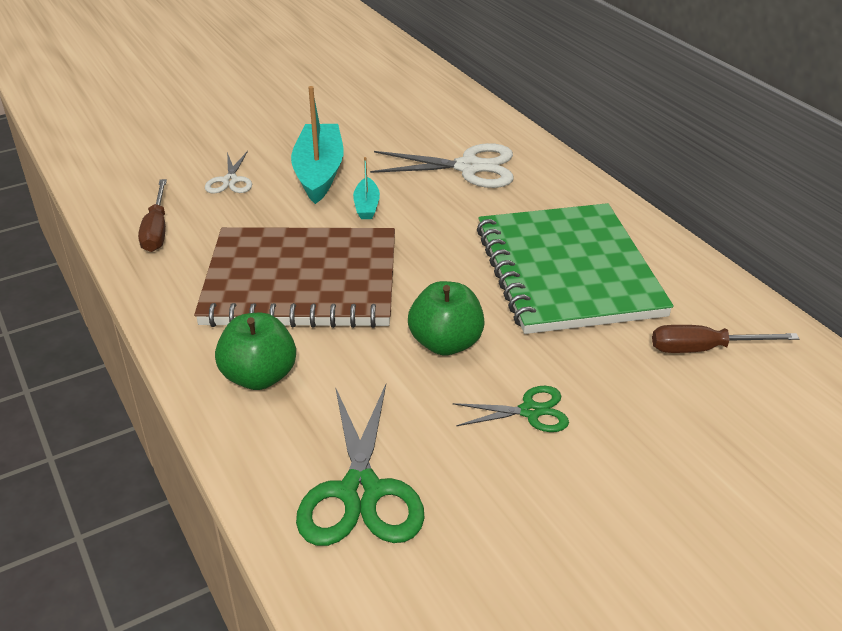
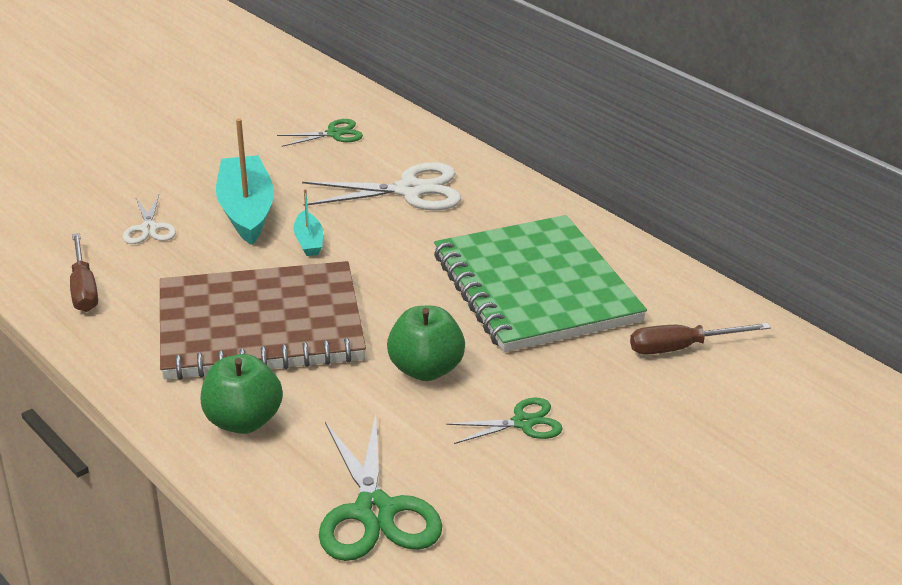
camera: 10 degrees left, 5 degrees down
(413, 111) = (334, 134): none -> green scissors

